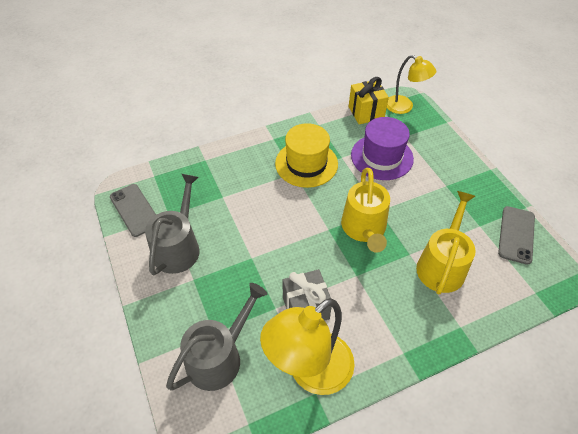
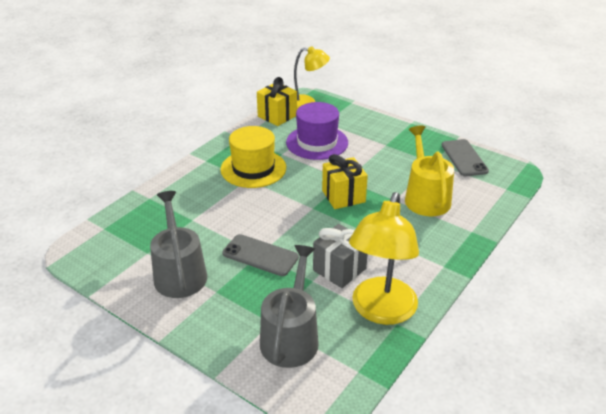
camera: 30 degrees left, 15 degrees down
(134, 210) = (106, 262): grey phone -> grey phone (260, 255)
(364, 228) = (343, 196): yellow watering can -> yellow gift

